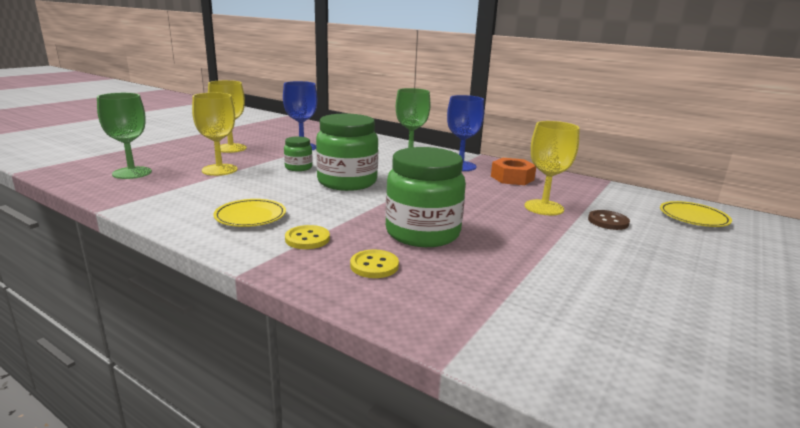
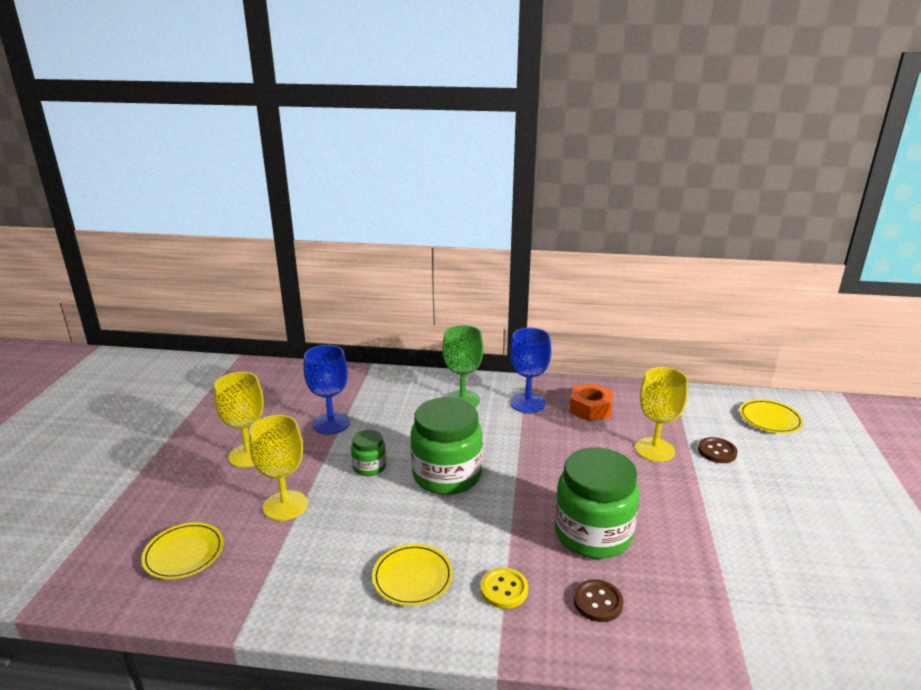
camera: 25 degrees left, 5 degrees up
(132, 173) = (184, 553): green goblet -> yellow plate
(374, 266) = (598, 602): yellow button -> brown button

